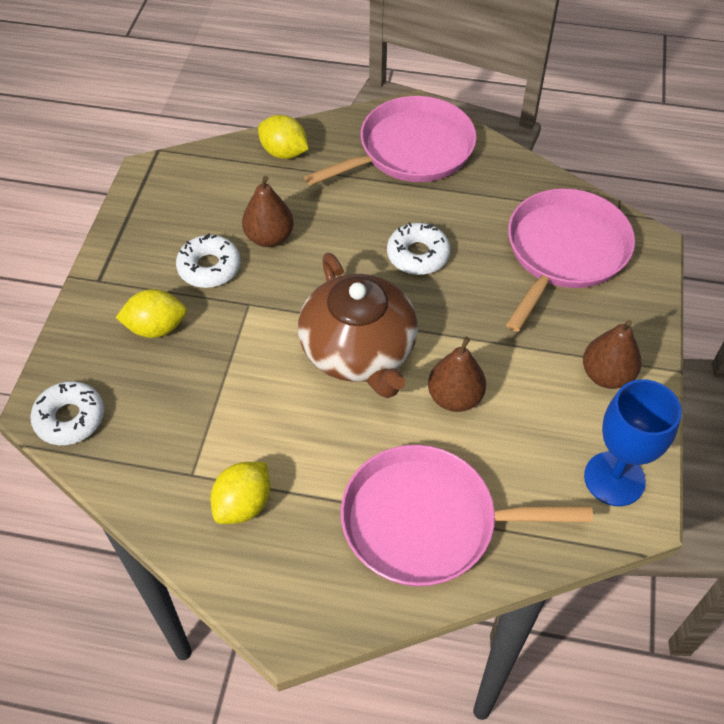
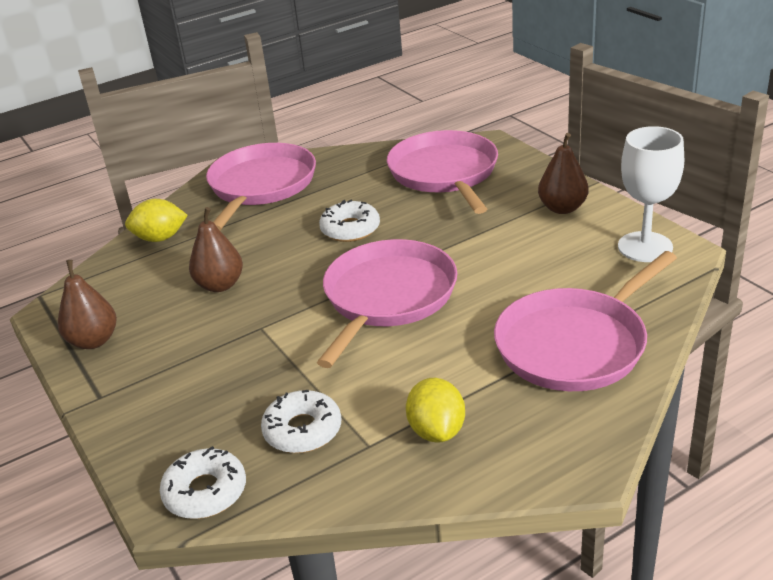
camera: 40 degrees left, 20 degrees down
(156, 328) = (201, 389): yellow lemon -> none
(209, 267) = (194, 329): white donut -> white donut (303, 430)
(359, 351) = (387, 297): brown teapot -> pink pan
(455, 397) = (490, 276): brown pear -> brown pear (94, 341)
(614, 478) = (645, 247): blue goblet -> white goblet

